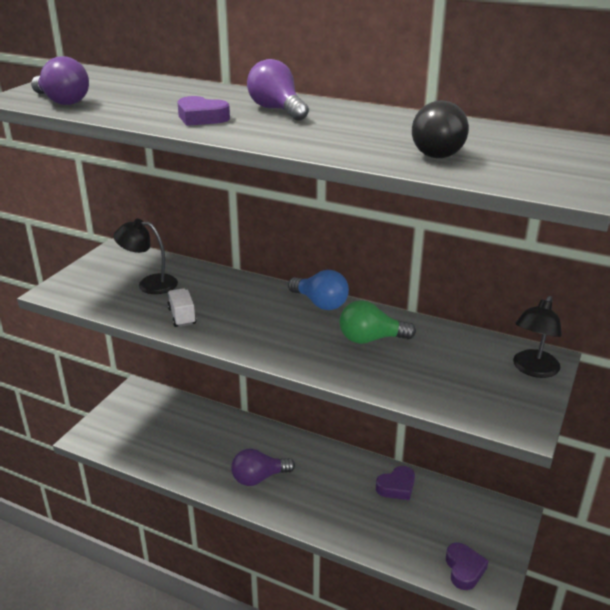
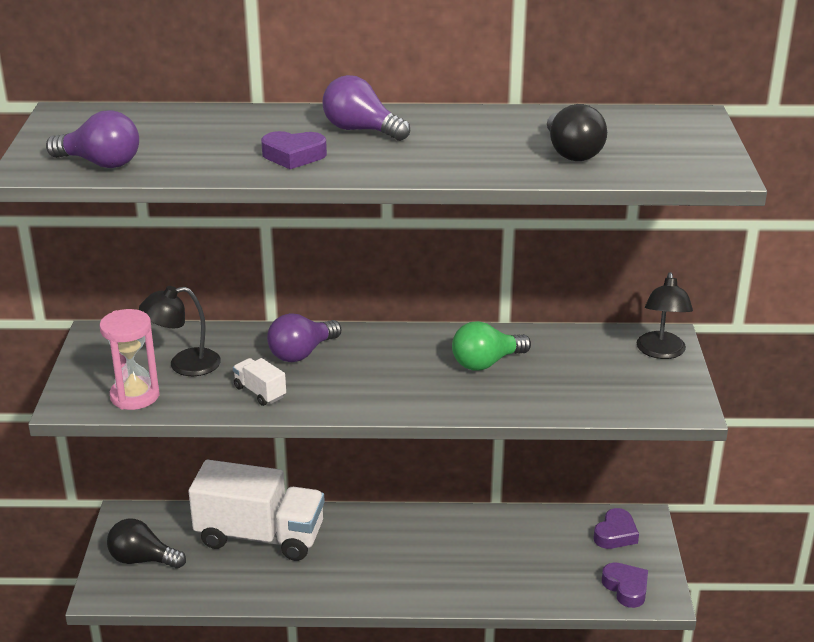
camera: 25 degrees left, 0 degrees up
(98, 297) = (135, 396): none -> pink hourglass
(125, 423) = (142, 559): none -> black light bulb
(211, 431) = (260, 536): none -> white truck
(259, 478) = (355, 569): purple light bulb -> purple light bulb (302, 353)
(320, 303) = (402, 338): blue light bulb -> none
(396, 487) = (511, 530): purple heart -> purple heart (615, 534)

